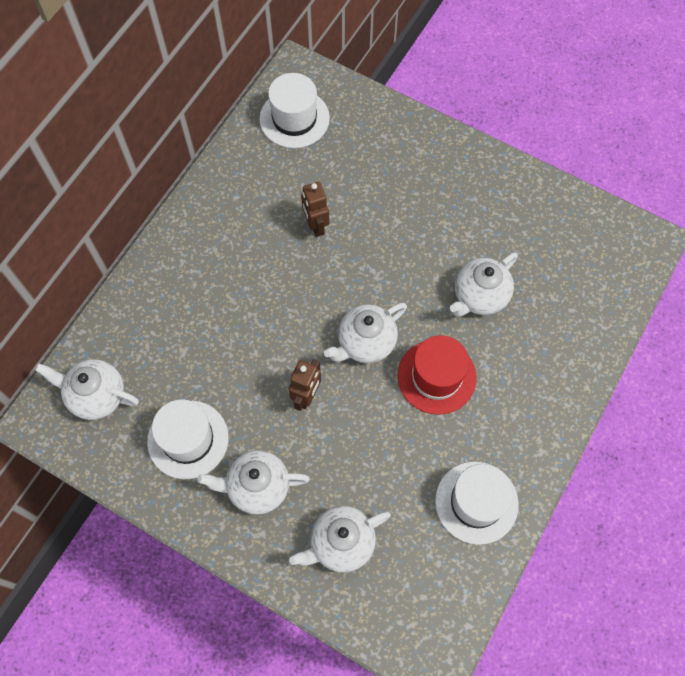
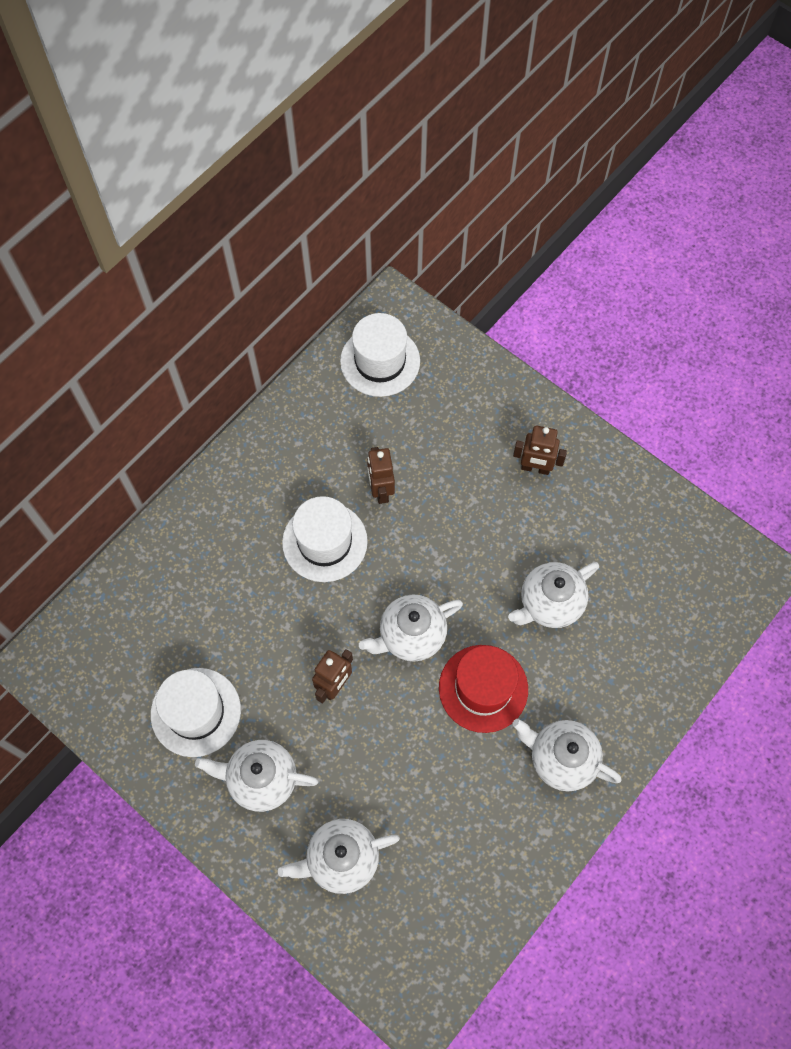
camera: 10 degrees right, 0 degrees up
(96, 396) = (105, 645): white teapot -> white teapot (561, 759)
(445, 186) = (535, 468): none -> brown robot
(476, 502) = (500, 840): white hat -> white hat (324, 542)

